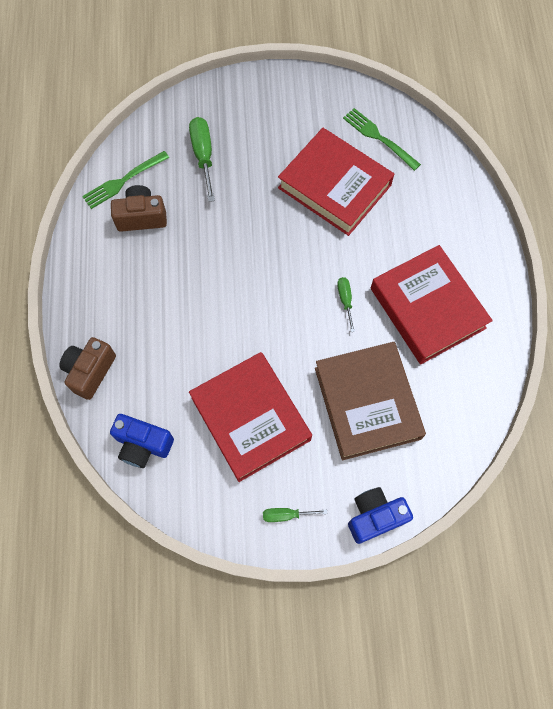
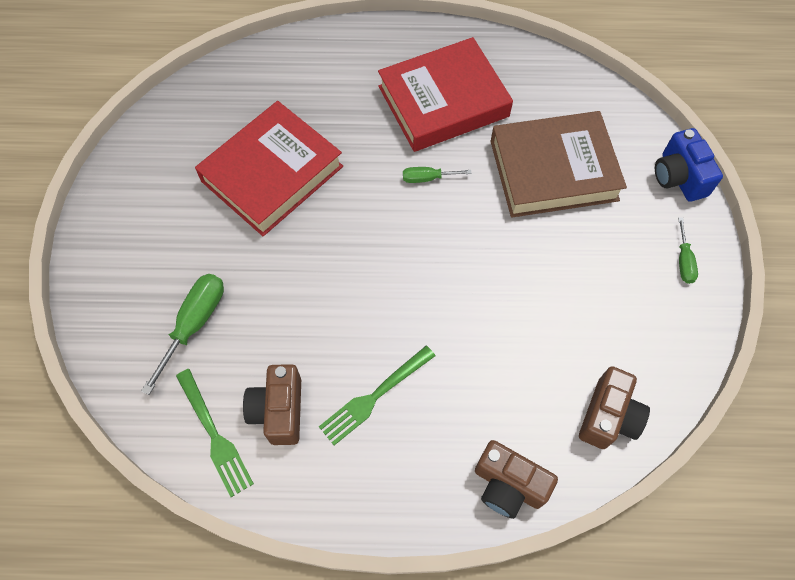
camera: 85 degrees left, 5 degrees down
(143, 445) = (608, 416): blue camera -> brown camera
(203, 156) = (194, 324): green screwdriver -> green screwdriver turned 120 degrees clockwise
(250, 418) = (572, 290): red book -> none
(379, 138) = (212, 120): green fork -> green fork (374, 396)

